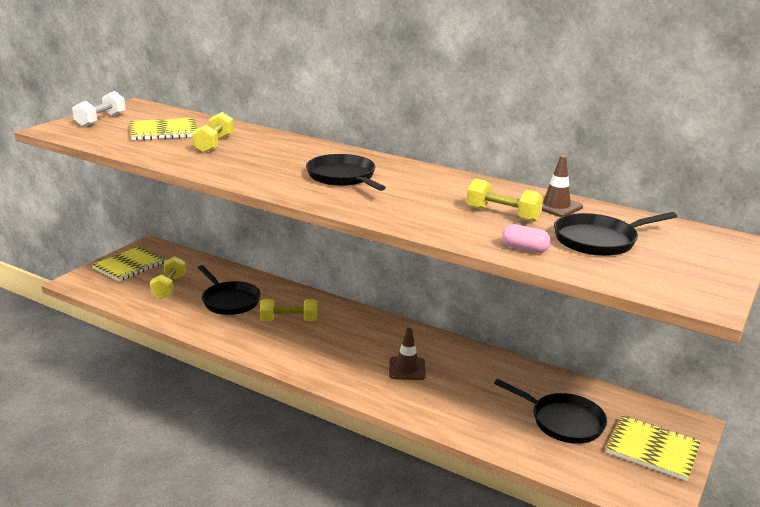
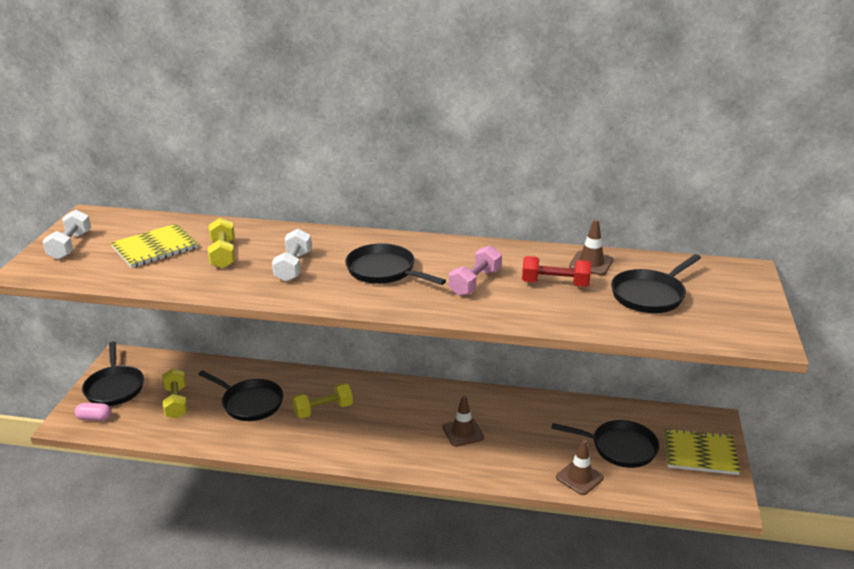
camera: 20 degrees left, 5 degrees up
(129, 265) = (115, 387): yellow notebook -> black pan
(265, 161) = (293, 267): none -> white dumbbell
(421, 200) = (475, 283): none -> pink dumbbell
(501, 436) = (579, 477): none -> brown traffic cone
(502, 214) = (555, 284): yellow dumbbell -> red dumbbell
(524, 249) = (600, 320): pink capsule -> pink capsule (94, 418)

